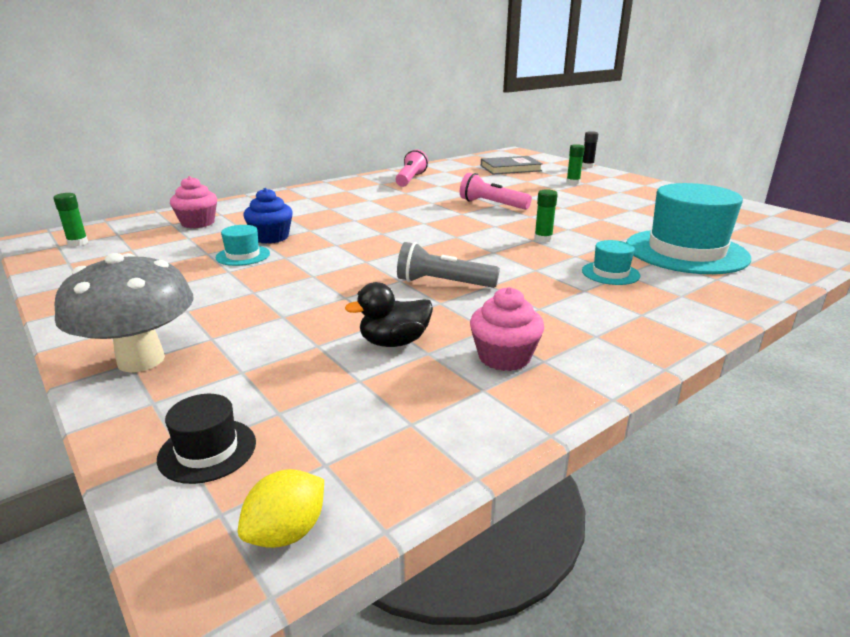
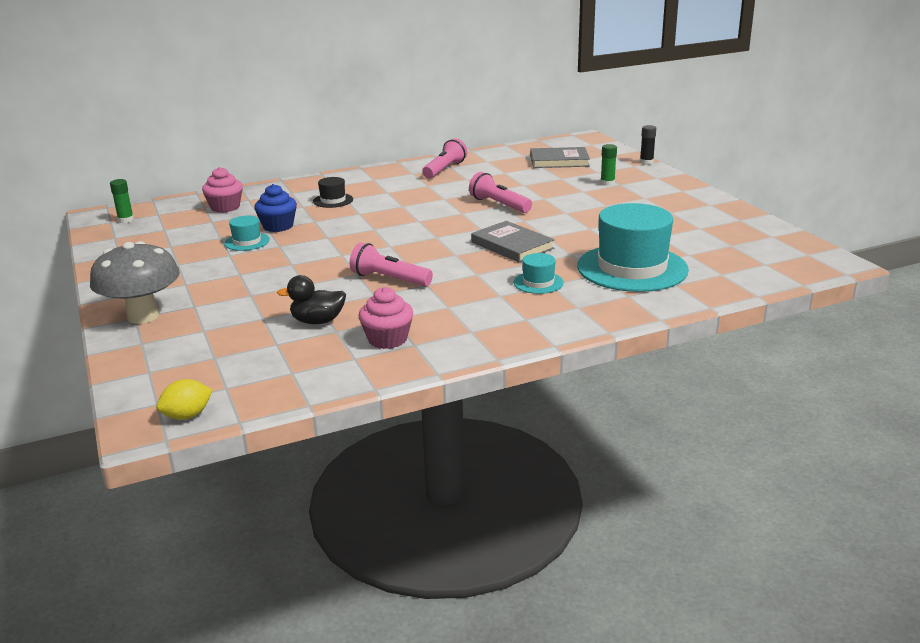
camera: 15 degrees right, 0 degrees up
(207, 450) = (163, 373): black hat -> black hat (333, 200)
(443, 283) = (389, 279): grey flashlight -> pink flashlight
(543, 239) = (512, 245): green glue stick -> grey book

